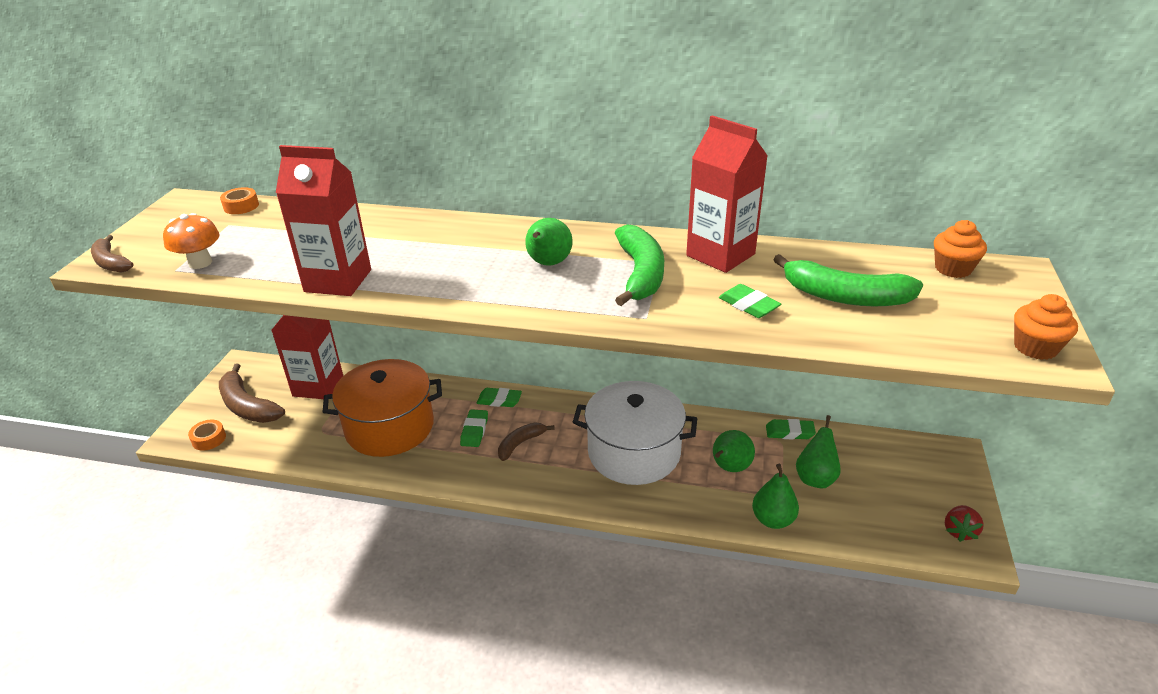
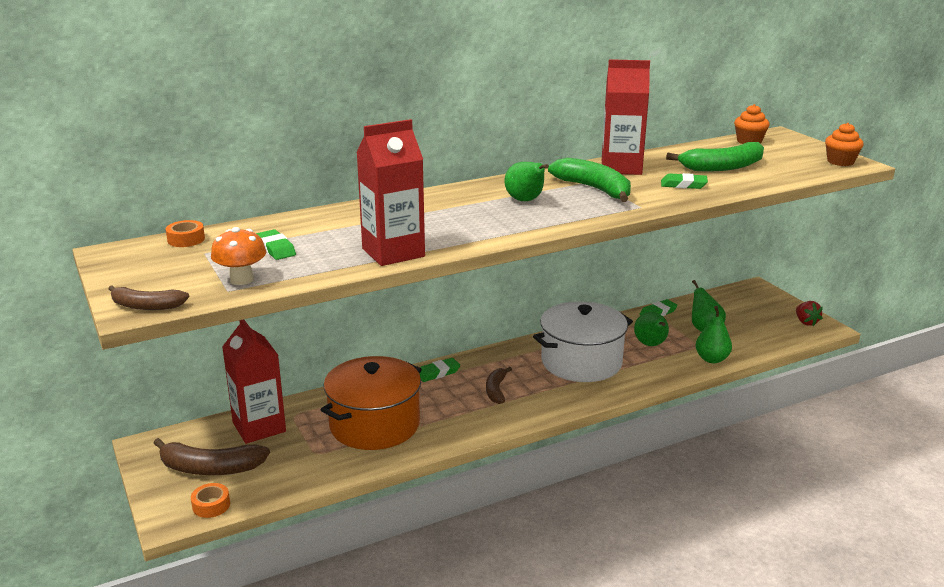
camera: 40 degrees left, 10 degrees down
(474, 431) = (448, 398): green eraser -> green eraser (275, 248)

